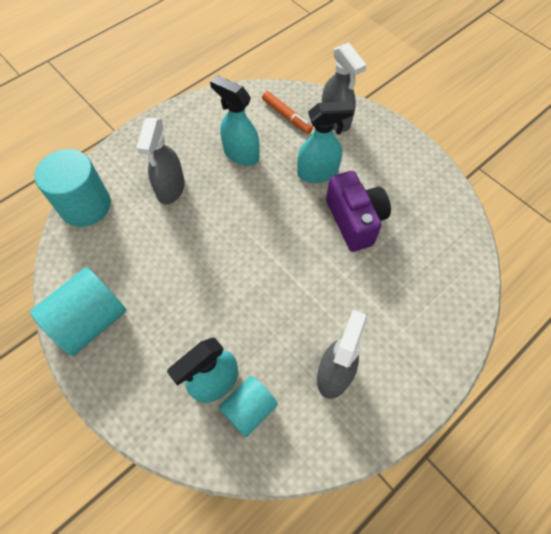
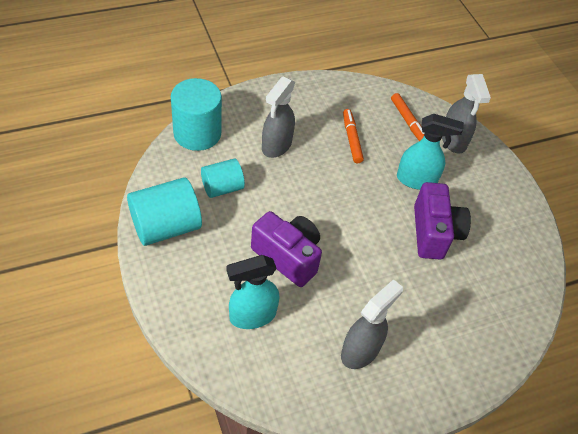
camera: 15 degrees right, 10 degrees down
(226, 303) = (288, 256): none -> purple camera
(241, 154) = (351, 139): turquoise spray bottle -> orange marker
(249, 409) = (273, 348): turquoise cylinder -> turquoise cylinder (222, 187)

